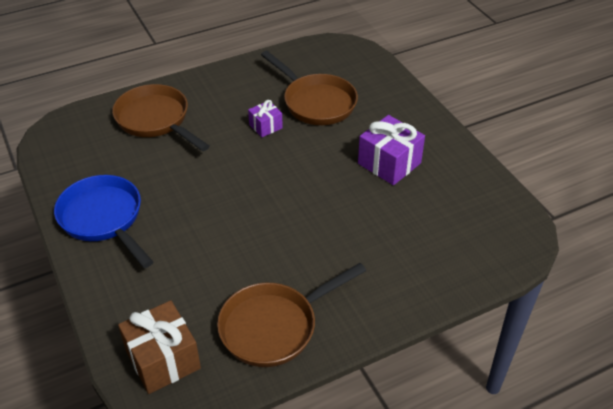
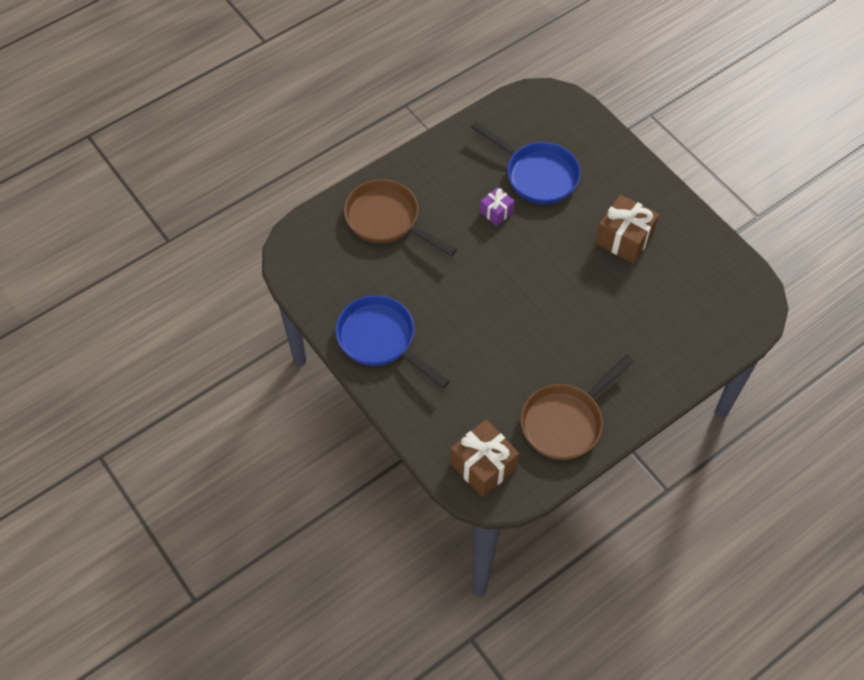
camera: 10 degrees left, 15 degrees up
(316, 102) = (537, 175): brown pan -> blue pan
(389, 163) = (624, 238): purple gift -> brown gift

